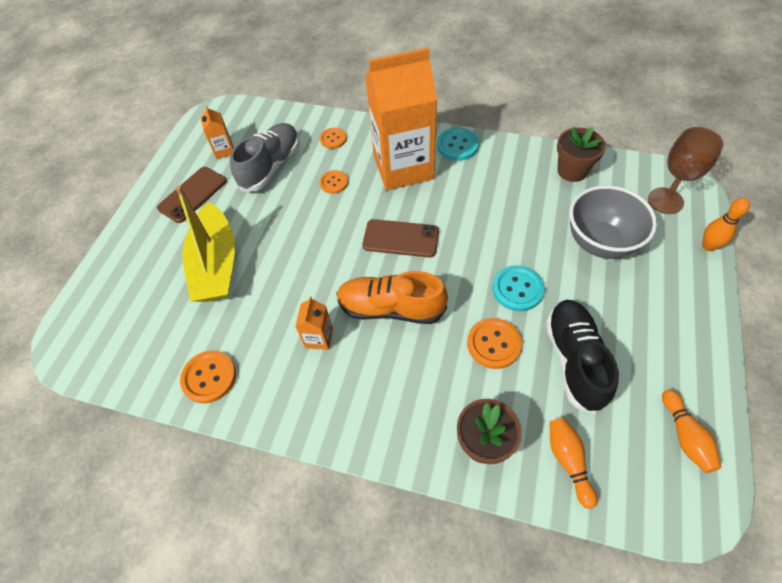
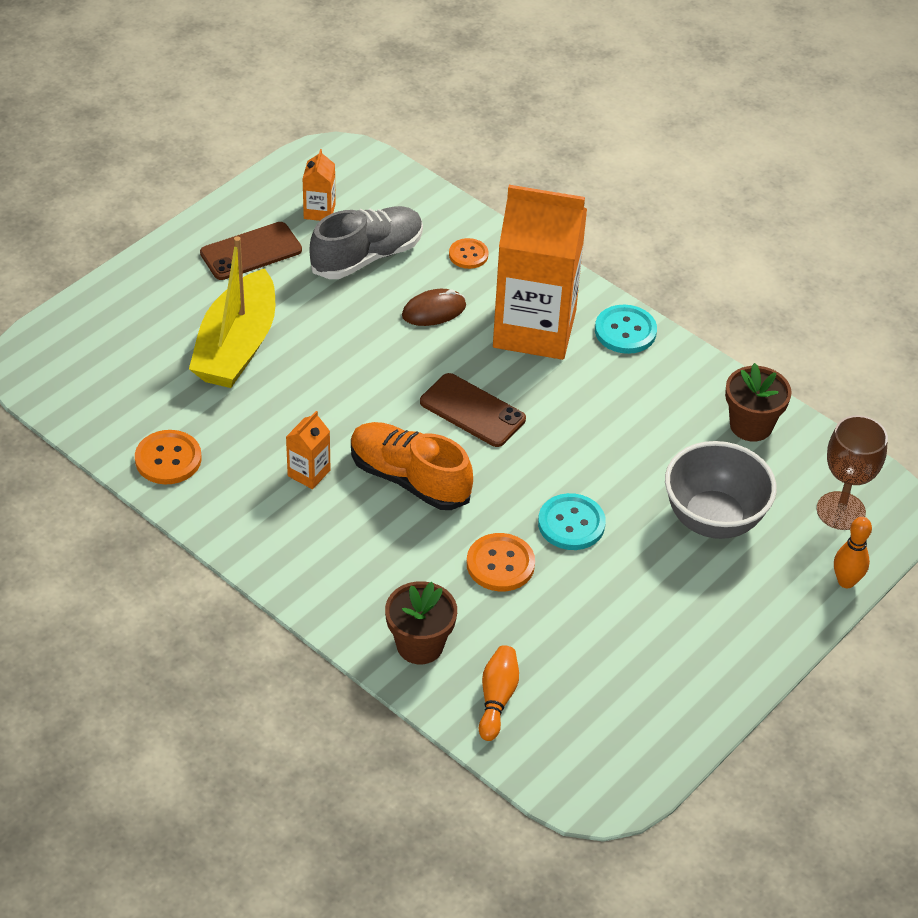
camera: 20 degrees right, 10 degrees down
(334, 183) = (434, 310): orange button -> brown mouse
(574, 360) = (579, 618): black shoe -> none
(685, 436) = (640, 735): orange bowling pin -> none

